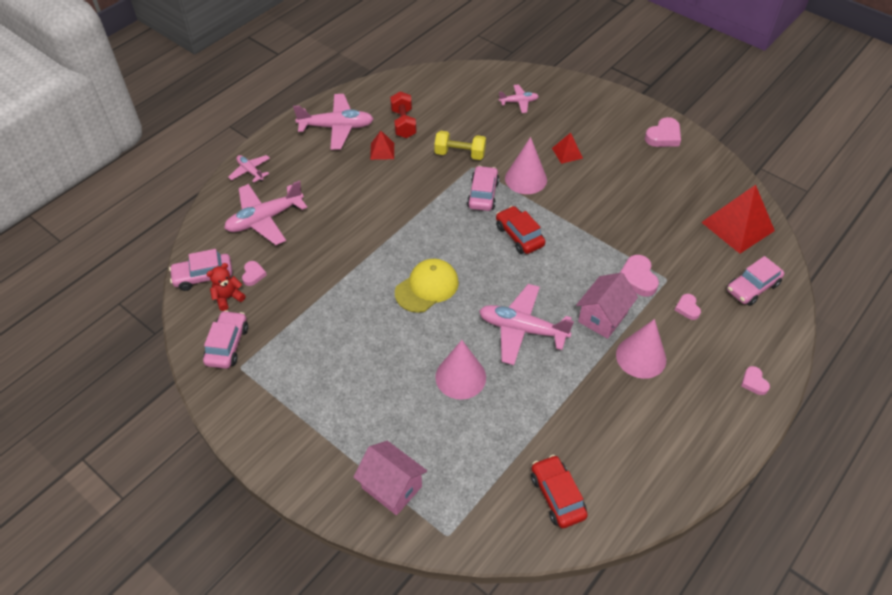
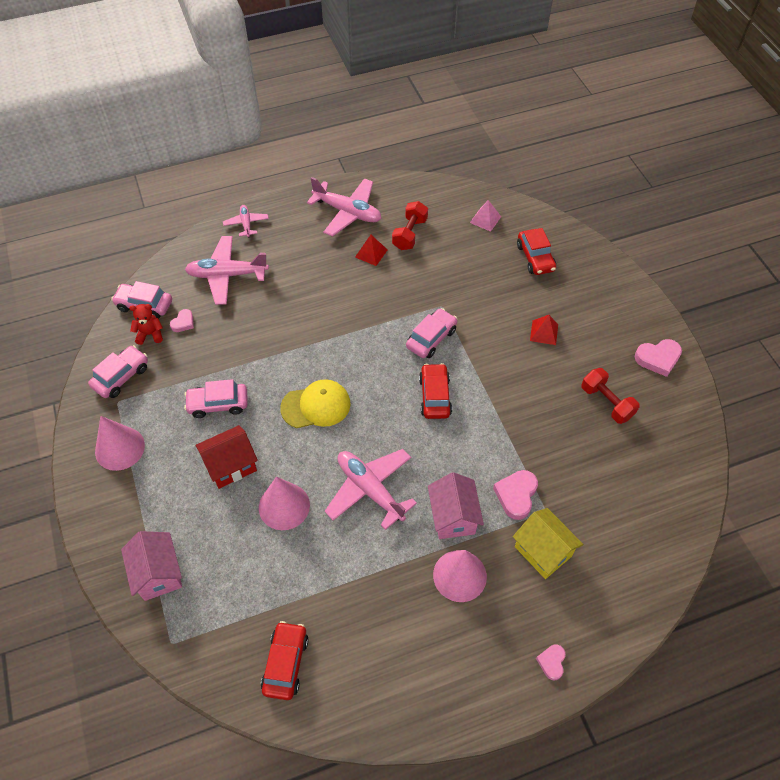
camera: 30 degrees right, 5 degrees up
(389, 368) = (231, 466): none -> red house
(457, 89) = (485, 219): none -> pink pyramid
(460, 154) = (439, 287): yellow dumbbell -> none
(518, 102) = (535, 258): pink plane -> red car
(526, 179) = (483, 341): pink cone -> pink cone (120, 448)
(602, 317) = (453, 517): pink house -> pink house turned 75 degrees counterclockwise
(651, 182) = (606, 402): none -> red dumbbell
(687, 308) = (543, 551): pink heart -> yellow house
(737, 226) = (662, 492): red pyramid -> none
(752, 287) = (627, 564): pink car -> pink car (218, 404)

